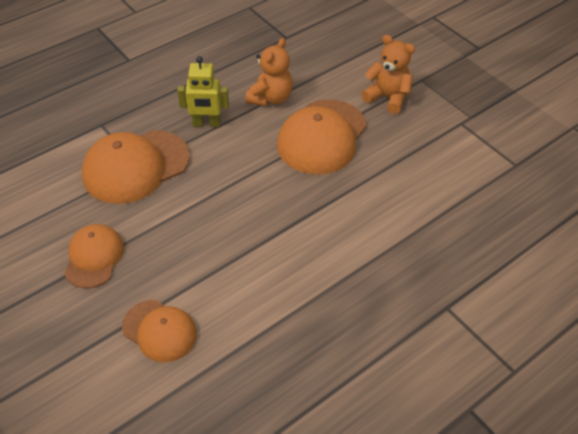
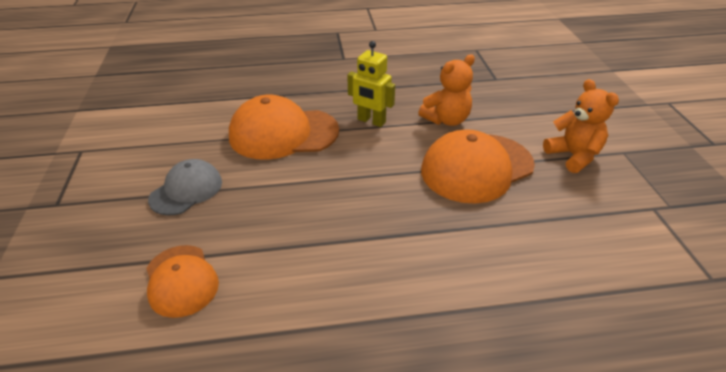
camera: 30 degrees right, 10 degrees down
(94, 257) = (186, 190): orange cap -> grey cap

